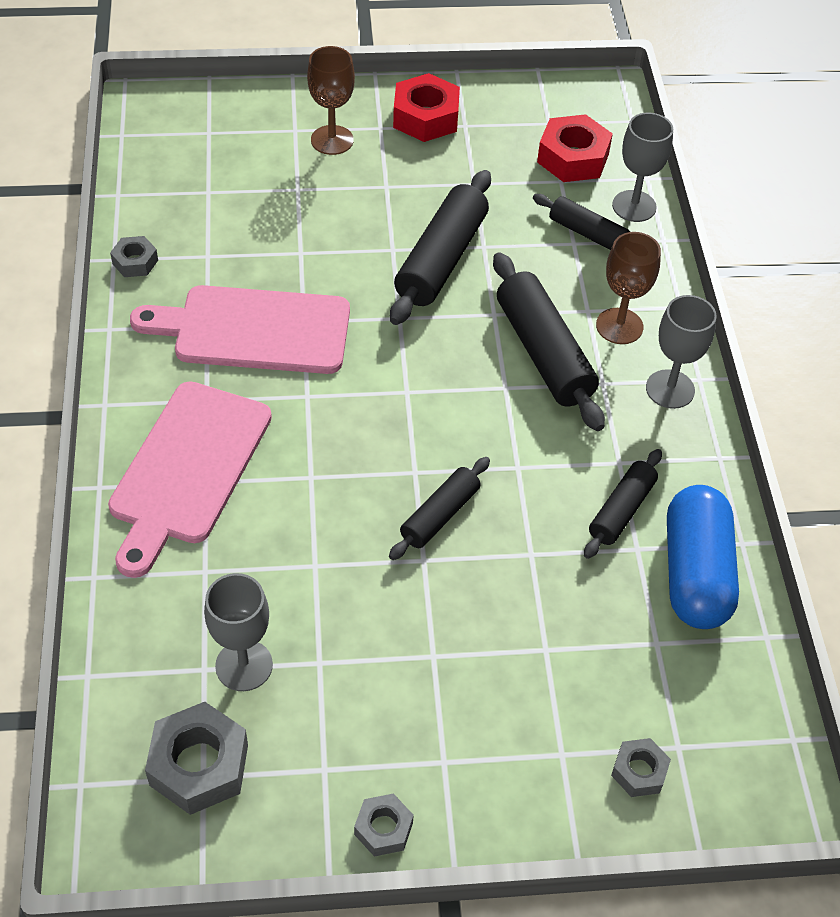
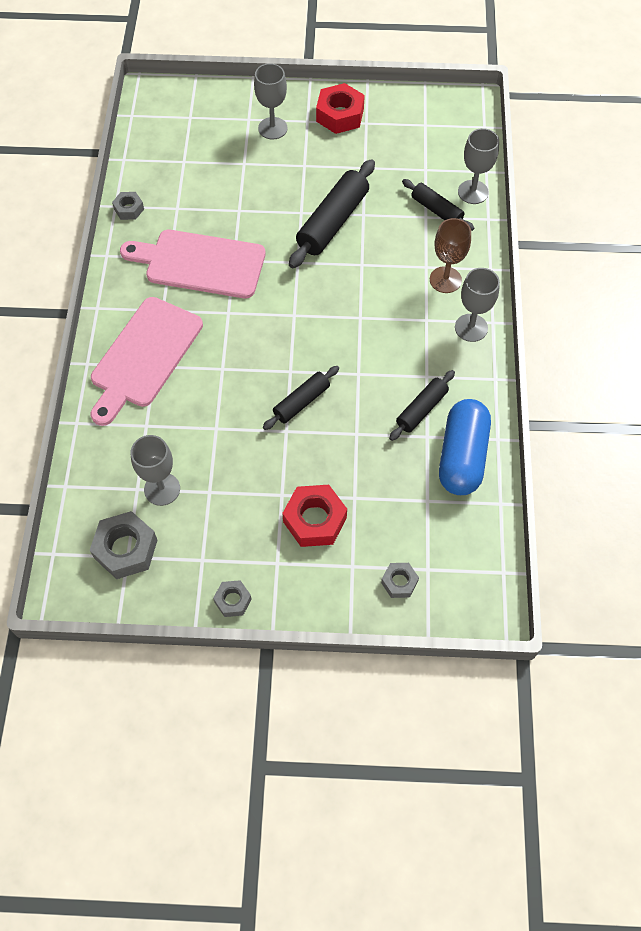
camera: 10 degrees right, 10 degrees up
(332, 140) = (272, 128): brown goblet -> grey goblet
(543, 353) = (390, 295): black rolling pin -> none
(573, 158) = (437, 153): red nut -> red nut (314, 520)

